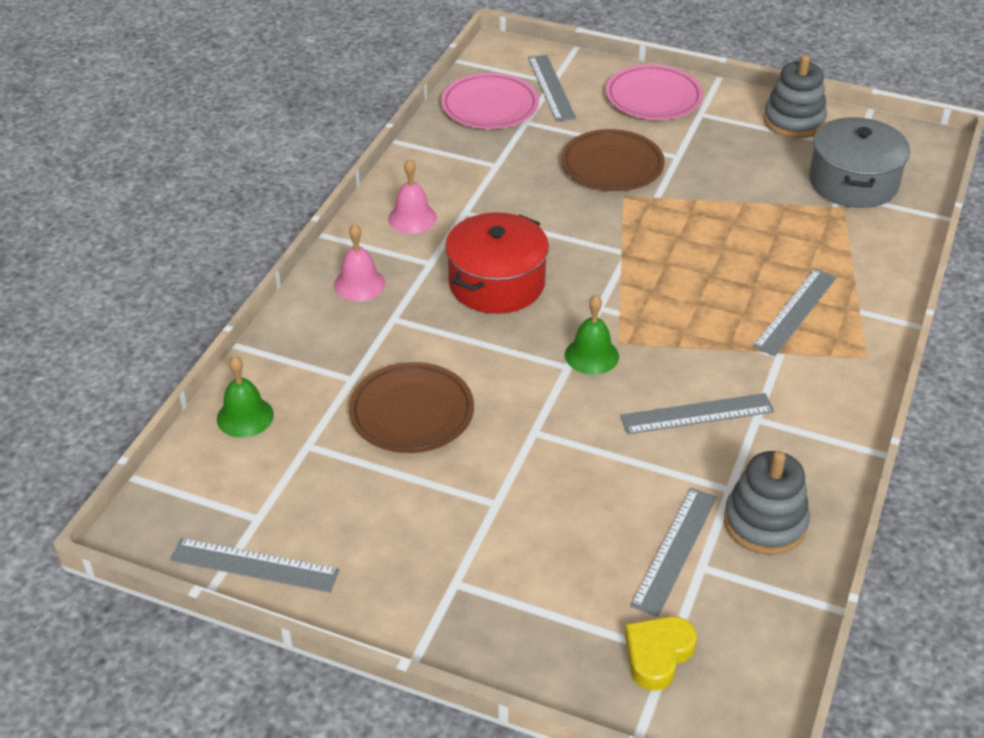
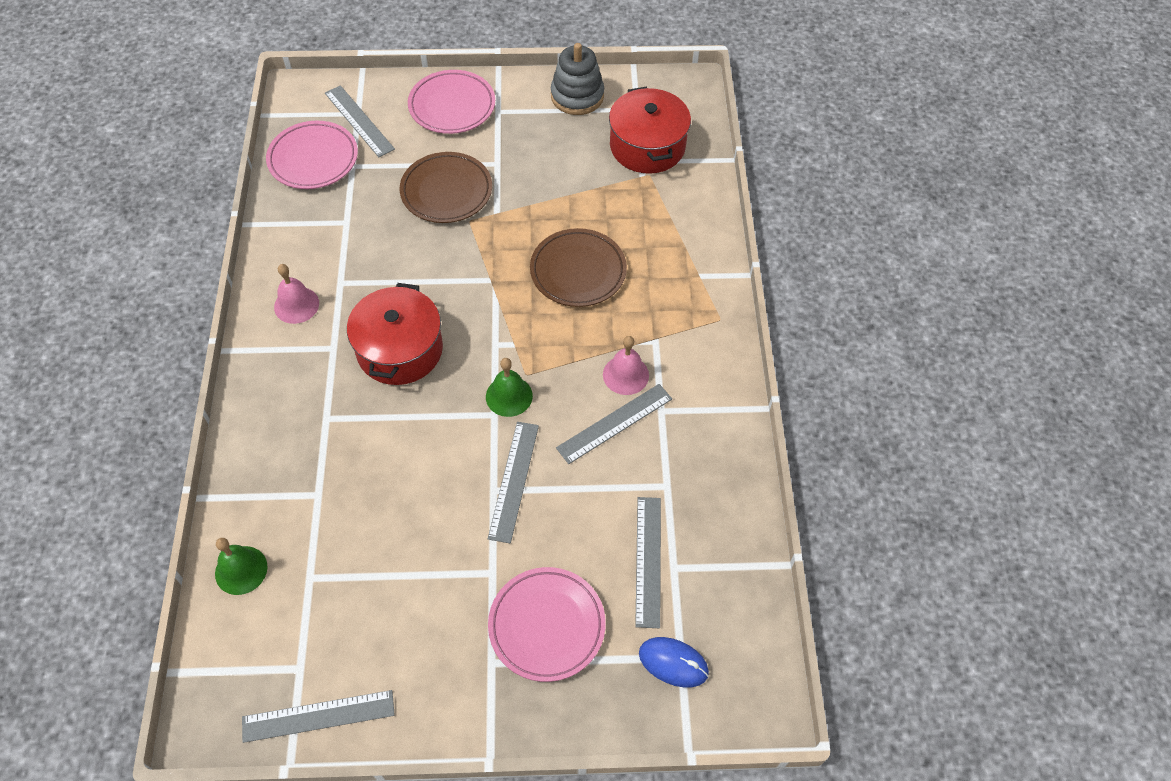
camera: 25 degrees left, 15 degrees up
(359, 284) = (280, 392): pink bell -> pink bell (625, 375)
(412, 413) = (385, 510): brown plate -> brown plate (578, 271)
(531, 570) = (547, 626): none -> pink plate
(657, 655) = (673, 663): yellow heart -> blue mouse
(765, 523) = (705, 507): grey stacking toy -> none
(795, 311) = (651, 294): grey ruler -> grey ruler (513, 481)
(853, 182) = (647, 146): grey pot -> red pot

